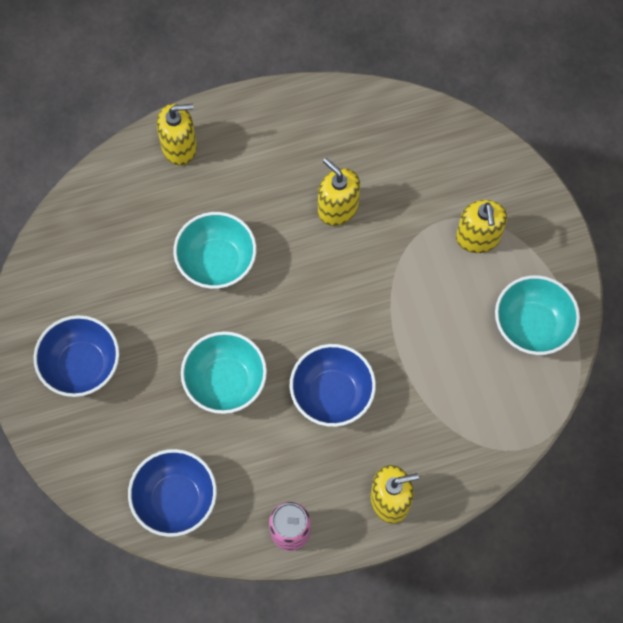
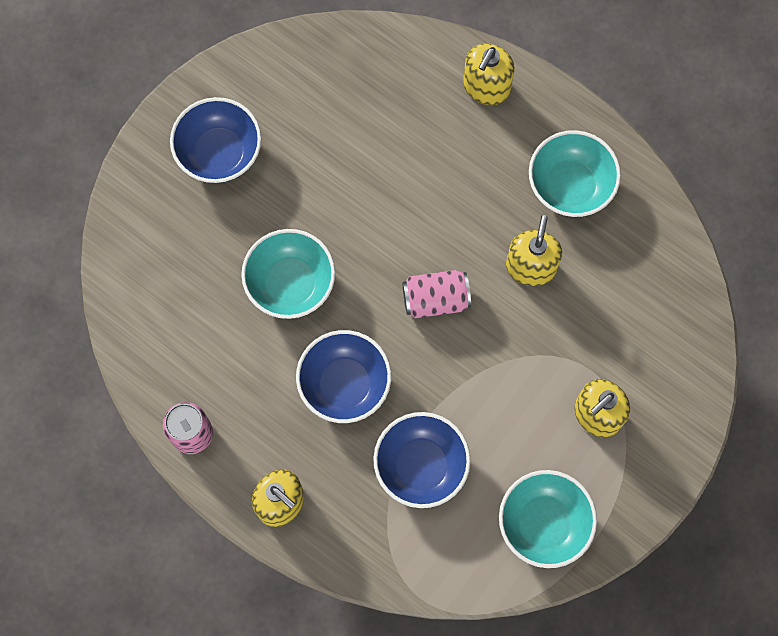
camera: 55 degrees right, 5 degrees up
(175, 499) = (154, 316): blue bowl -> blue bowl (421, 466)
(179, 147) = (486, 87): yellow soap dispenser -> yellow soap dispenser turned 75 degrees clockwise
(217, 262) = (398, 198): turquoise bowl -> turquoise bowl (570, 186)
(314, 288) = (435, 299): none -> pink can

